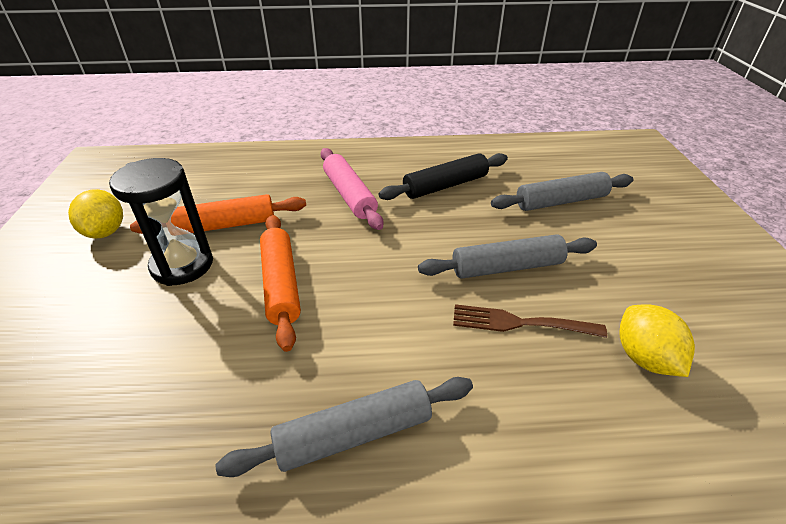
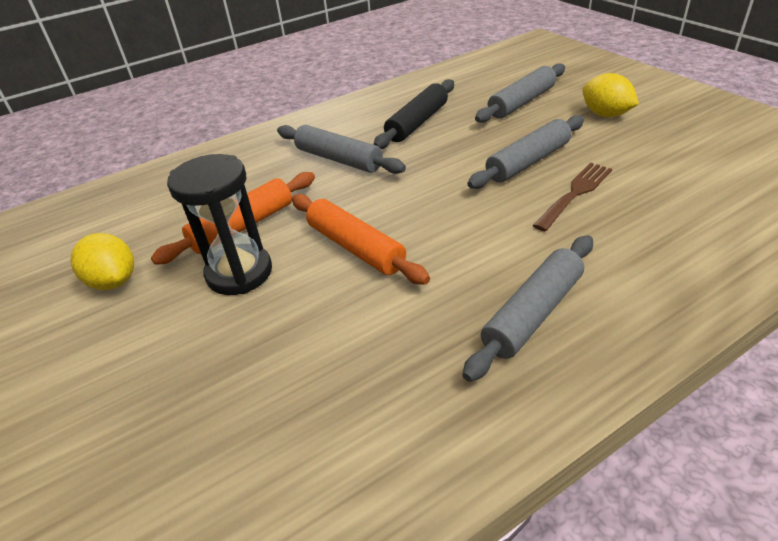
camera: 25 degrees left, 0 degrees up
(349, 195) = (339, 159): pink rolling pin -> grey rolling pin
(520, 323) = (575, 193): brown fork -> brown fork turned 150 degrees clockwise
(644, 358) = (674, 180): yellow lemon -> yellow lemon (605, 115)

